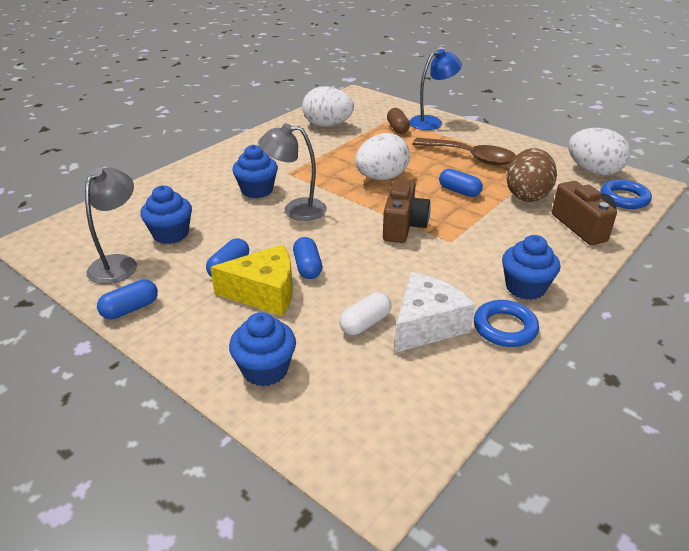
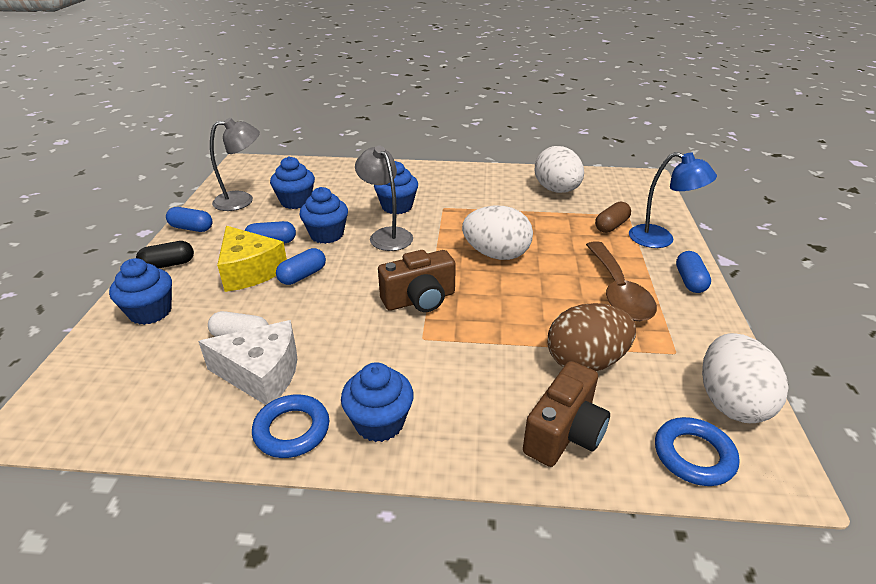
camera: 55 degrees right, 0 degrees up
(187, 340) = (168, 264): none -> black capsule
(256, 236) = (326, 235): none -> blue cupcake
(459, 191) = (530, 310): blue capsule -> blue capsule (690, 281)

